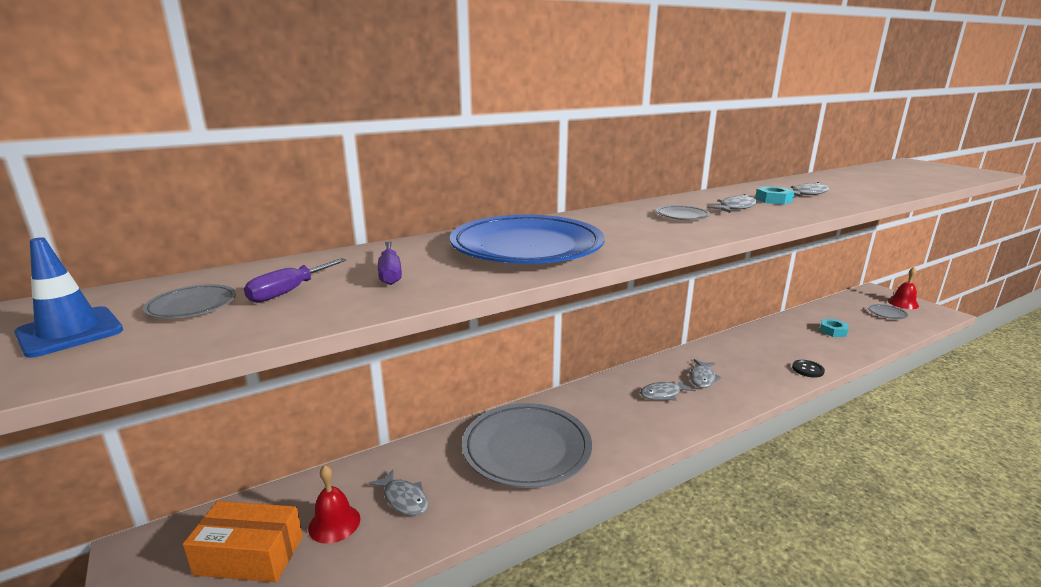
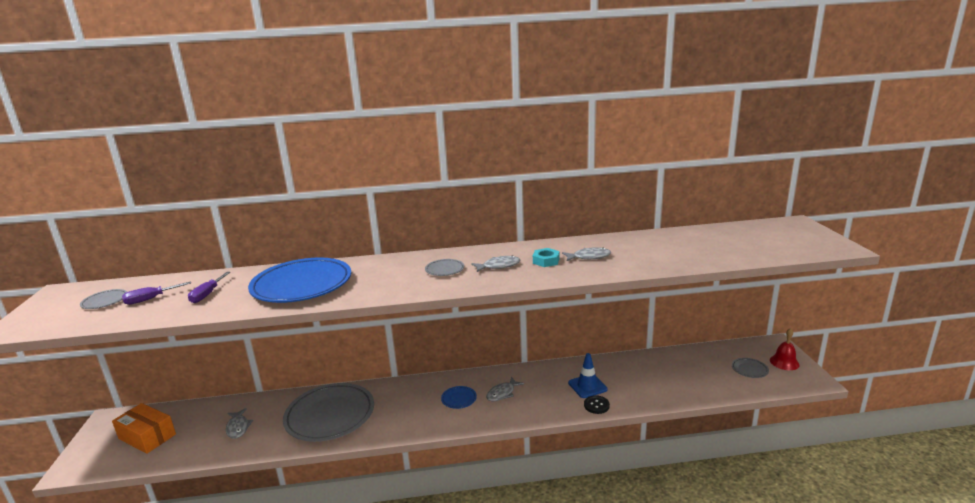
camera: 25 degrees right, 0 degrees up
(70, 332) = (50, 308): blue traffic cone -> blue traffic cone (587, 386)
(334, 523) = (195, 431): red bell -> none
(663, 394) = (459, 399): grey fish -> blue plate
(833, 331) = (669, 376): turquoise nut -> none

